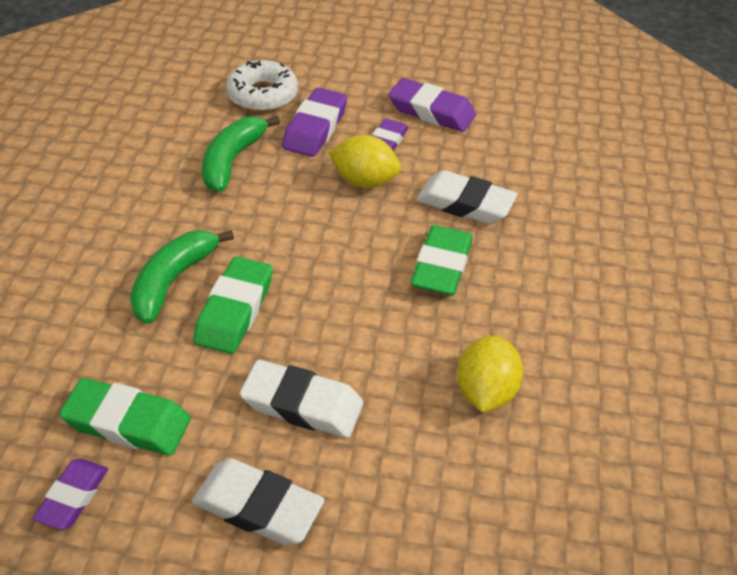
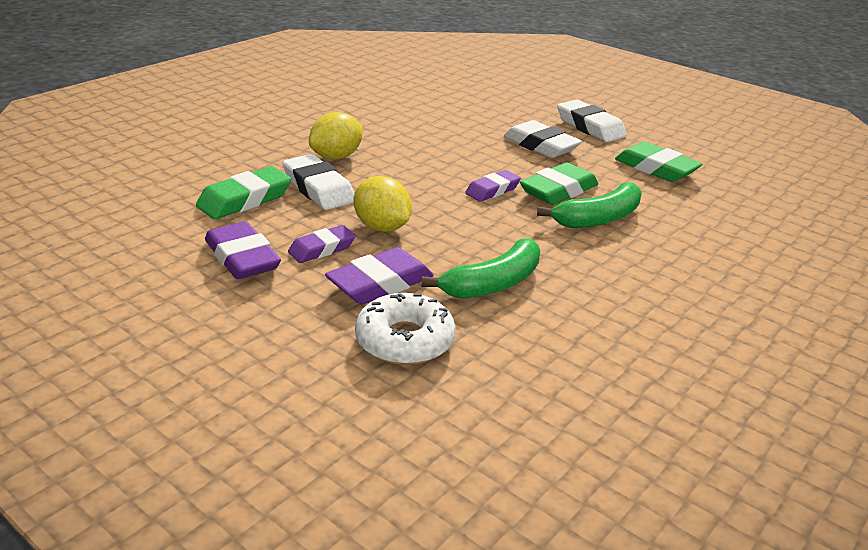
camera: 150 degrees left, 15 degrees down
(73, 497) = (695, 155): purple eraser -> purple eraser (492, 190)
(441, 266) = (385, 166): green eraser -> green eraser (245, 200)
(485, 391) = (427, 121): yellow lemon -> yellow lemon (336, 157)

